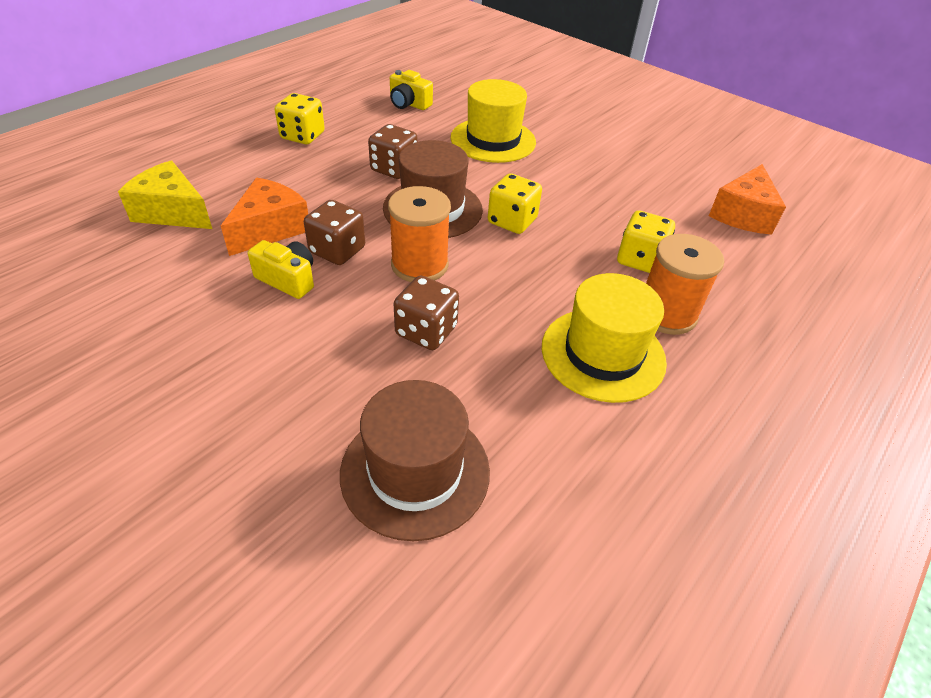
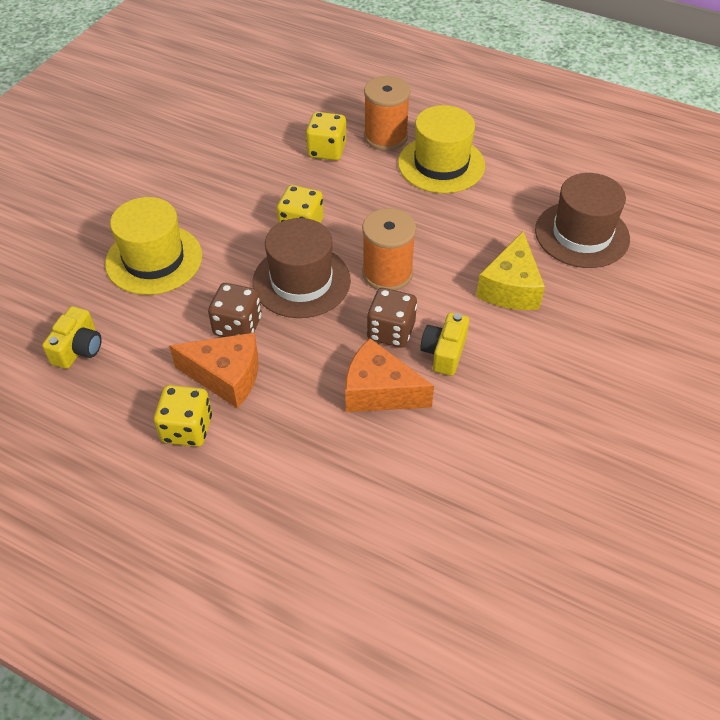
camera: 100 degrees left, 5 degrees up
(172, 212) = (383, 486): yellow cheese -> yellow cheese (511, 288)
(426, 331) = (462, 253): brown dice -> none
(743, 214) = (241, 97): orange cheese -> orange cheese (226, 376)

